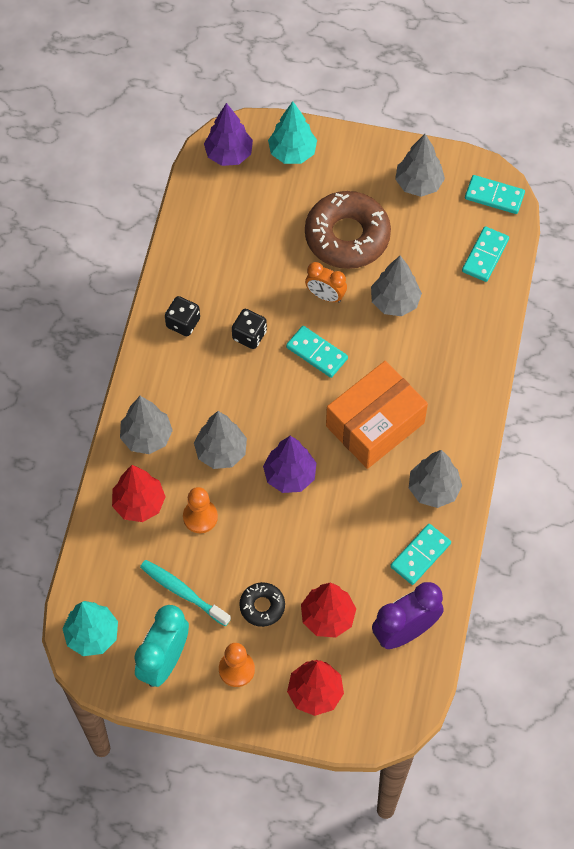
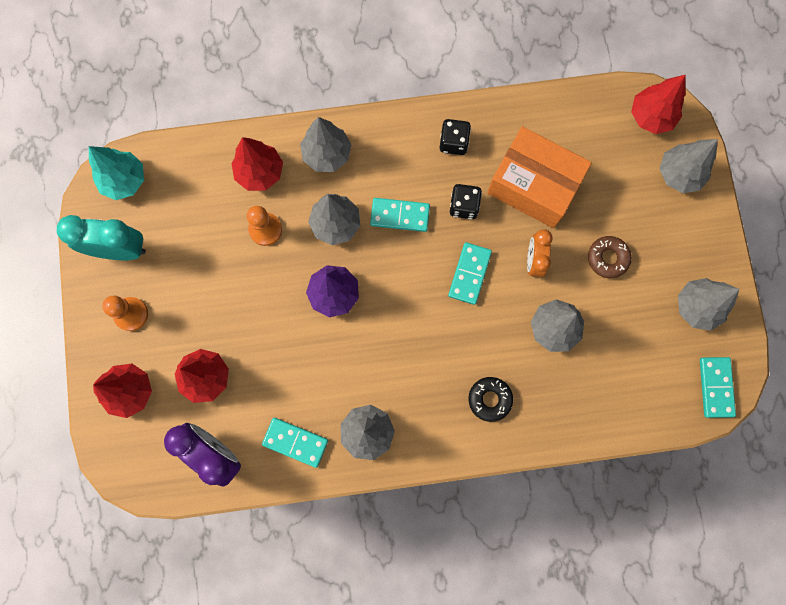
camera: 70 degrees right, 15 degrees up
(182, 592) = (188, 241): turquoise toothbrush -> none
(229, 154) = (651, 117): purple tree -> red tree
(262, 606) = (197, 315): black donut -> black donut (489, 399)
(292, 152) = (679, 174): turquoise tree -> grey tree
(347, 236) = (607, 258): brown donut -> brown donut, size x0.48
(375, 424) = (415, 354): orange box -> orange box (533, 185)
(485, 255) = (642, 400): turquoise domino -> turquoise domino (400, 216)

